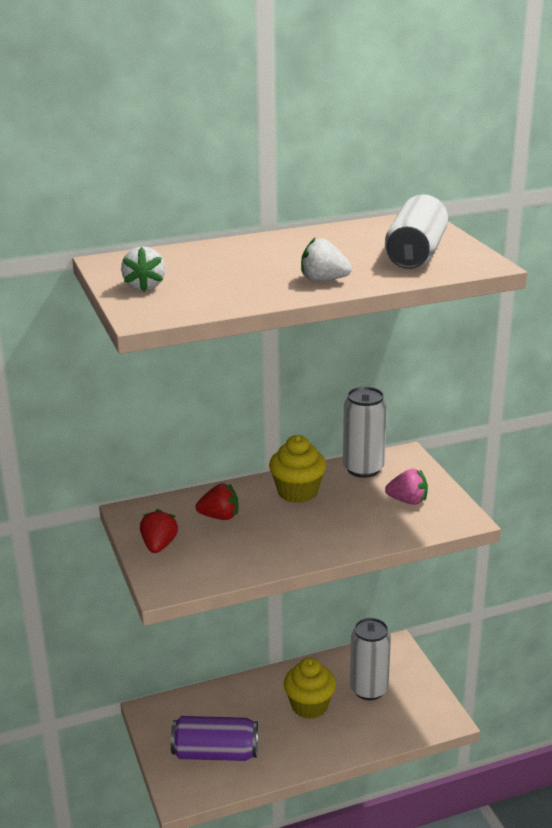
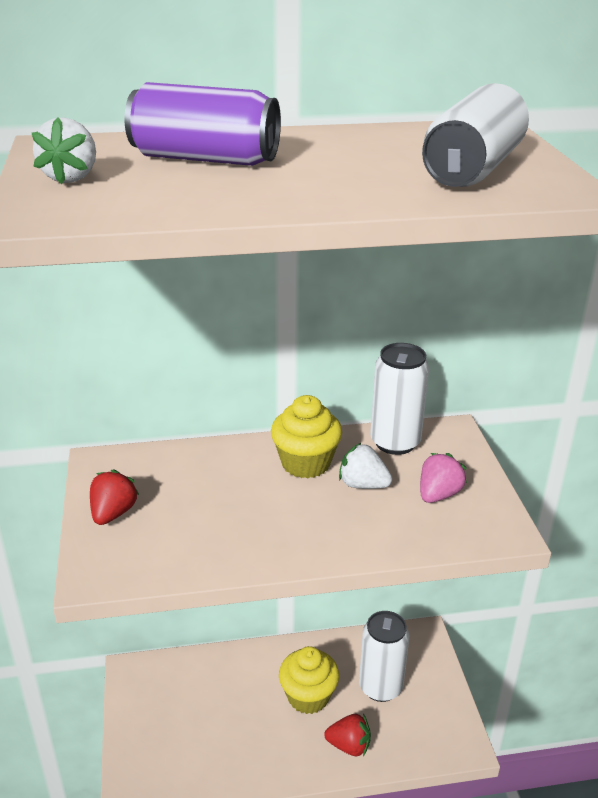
camera: 10 degrees right, 5 degrees up
(215, 753) = (187, 740): purple can -> purple can (205, 159)
(219, 517) = (201, 483): red strawberry -> red strawberry (349, 745)
(323, 280) = (322, 192): white strawberry -> white strawberry (363, 485)
(408, 501) = (438, 494): pink strawberry -> pink strawberry turned 75 degrees counterclockwise

